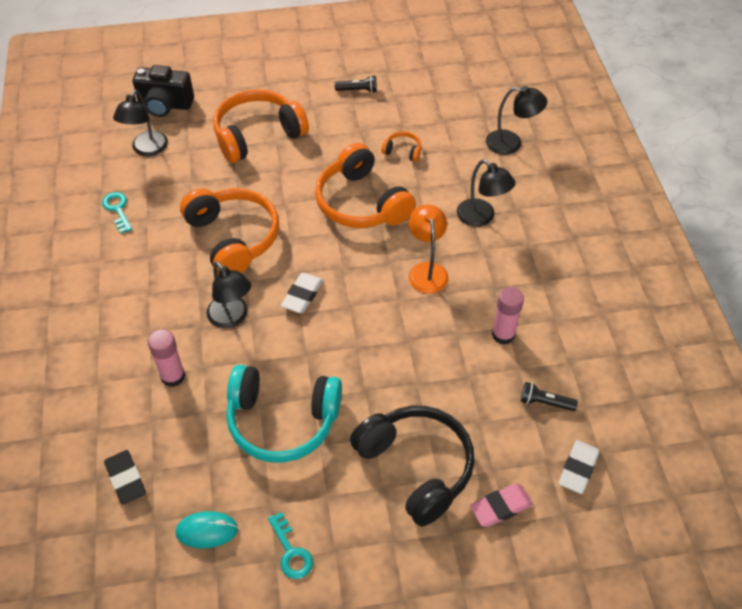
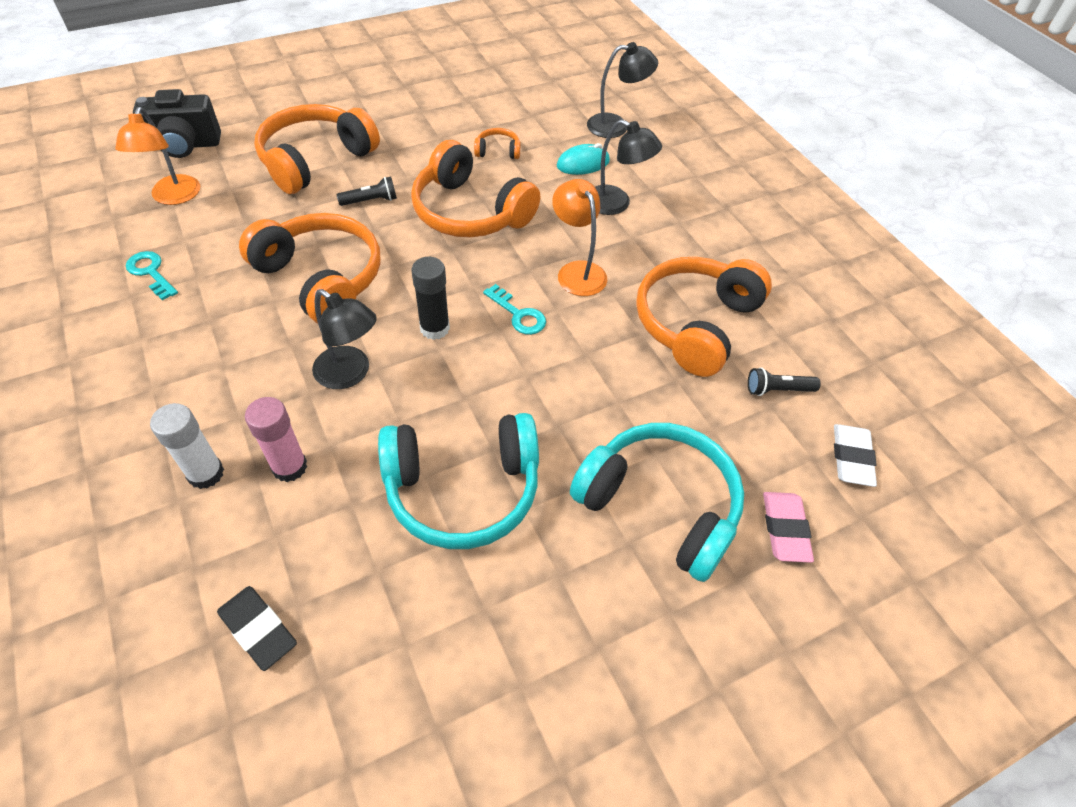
camera: 20 degrees left, 0 degrees up
(119, 368) = (206, 473): none -> white glue stick
(147, 149) = (173, 197): black lamp -> orange lamp
(207, 531) = (405, 673): turquoise mouse -> turquoise mouse (583, 164)
(291, 551) = (538, 668): turquoise key -> turquoise key (518, 314)
(302, 295) = (435, 328): white eraser -> black glue stick
(358, 90) = (422, 98): black flashlight -> black flashlight (370, 201)
(416, 467) = (660, 505): black headphones -> turquoise headphones
(501, 507) = (785, 529): pink eraser -> pink eraser turned 45 degrees counterclockwise
(503, 335) = (695, 324): pink glue stick -> orange headphones

